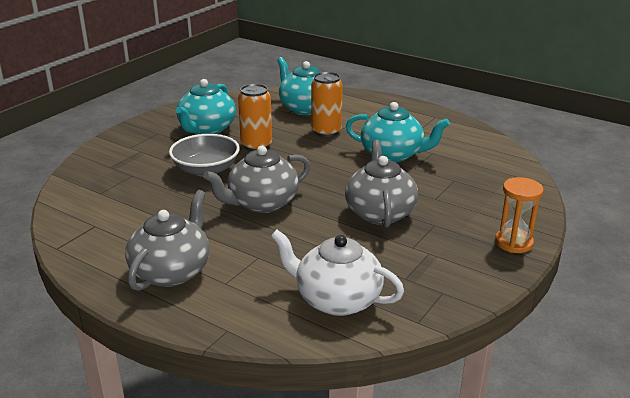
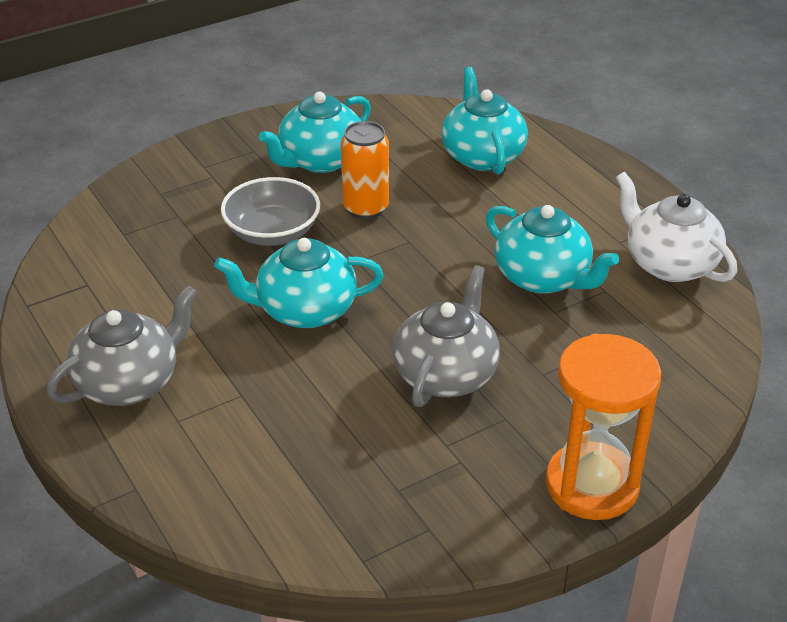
camera: 25 degrees right, 10 degrees up
(262, 203) = (304, 310): grey teapot -> turquoise teapot
(326, 131) = (480, 208): orange can -> none
(337, 299) = (289, 491): white teapot -> white teapot (669, 264)
(513, 243) = (591, 485): orange hourglass -> orange hourglass, size x1.66

